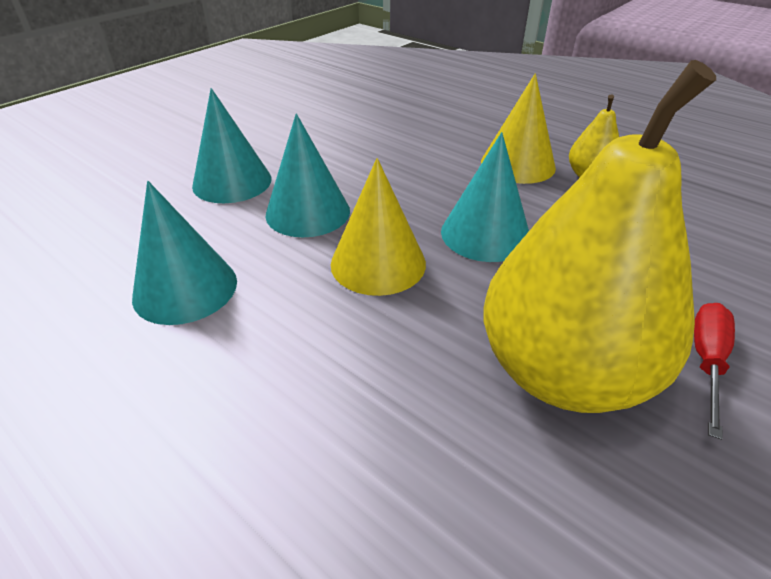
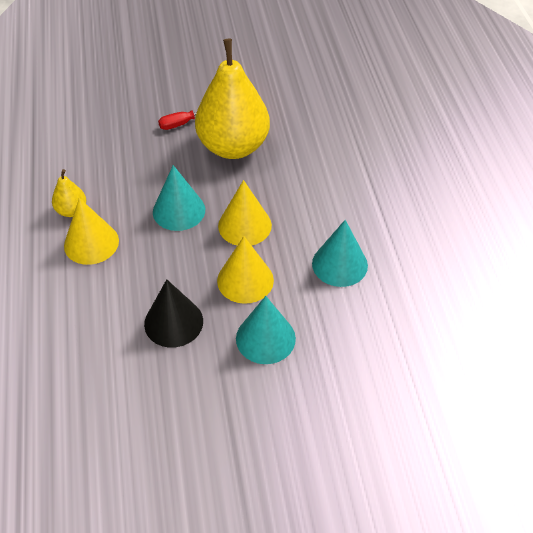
camera: 140 degrees left, 10 degrees up
(308, 212) = (245, 280): turquoise cone -> yellow cone
(344, 154) = (173, 322): none -> black cone

